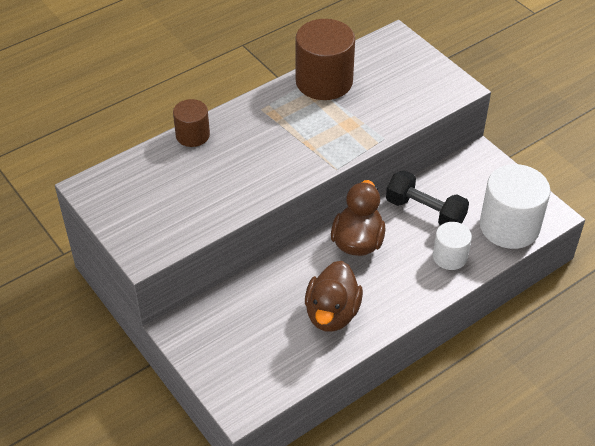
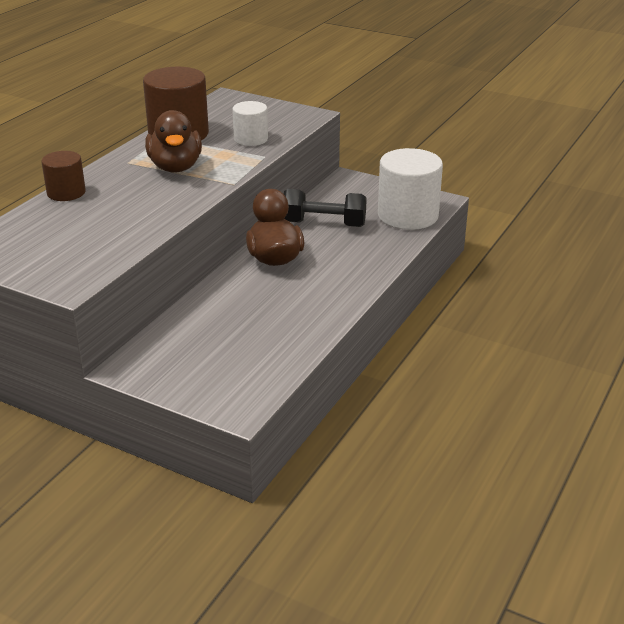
camera: 25 degrees left, 15 degrees down
(332, 313) = (285, 313): brown duck -> brown duck (175, 167)
(450, 257) = (369, 247): white cylinder -> white cylinder (251, 139)

